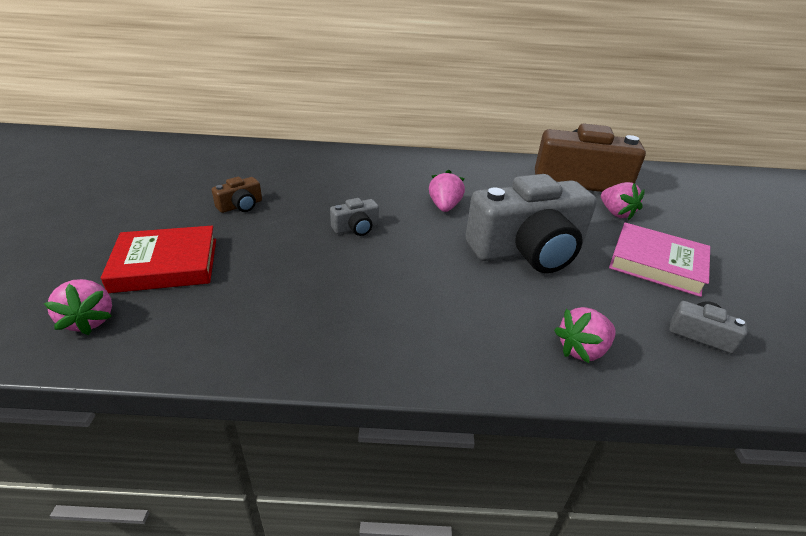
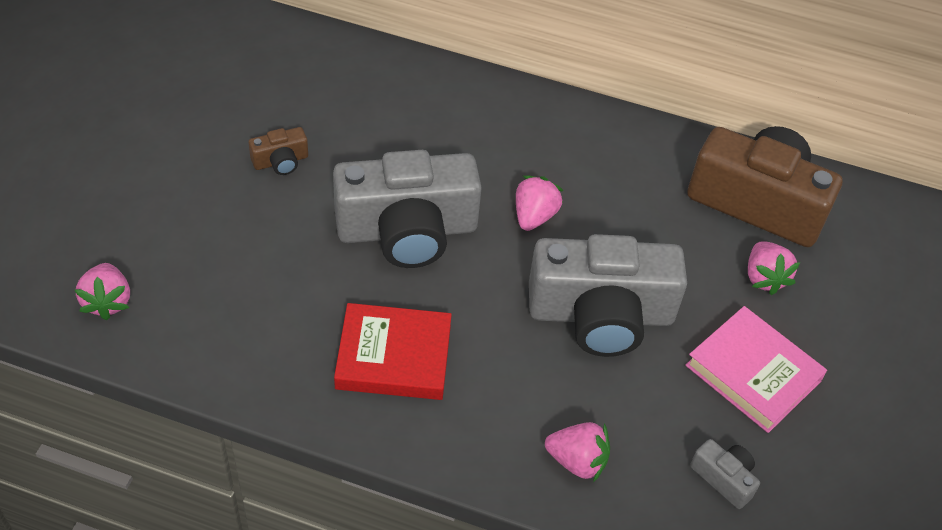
camera: 15 degrees right, 15 degrees up
(166, 264) = (184, 242): red book -> red book (393, 357)
(356, 228) = (407, 230): grey camera -> grey camera, size x2.41
(582, 350) = (577, 461): pink strawberry -> pink strawberry turned 150 degrees counterclockwise

